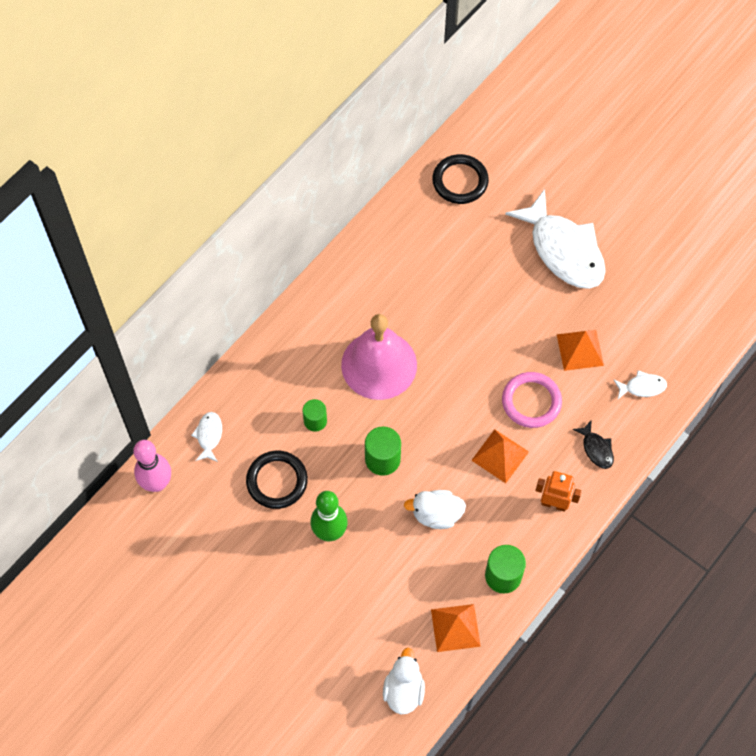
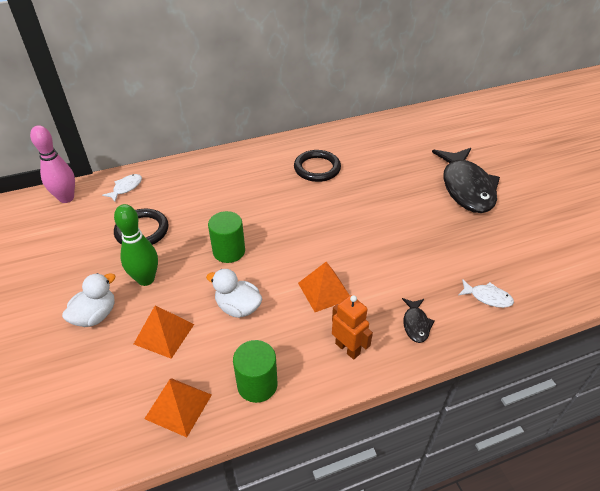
camera: 30 degrees right, 20 degrees down
(315, 421) = (202, 209): green cylinder -> none
(379, 365) = (276, 197): pink bell -> none
(403, 690) = (84, 437): white duck -> white duck (95, 315)
(460, 181) = (410, 130): black ring -> black ring (317, 168)
(531, 401) = (378, 266): pink ring -> none
(563, 250) = (466, 187): white fish -> black fish
(580, 350) = (443, 249): orange pyramid -> orange pyramid (164, 334)

